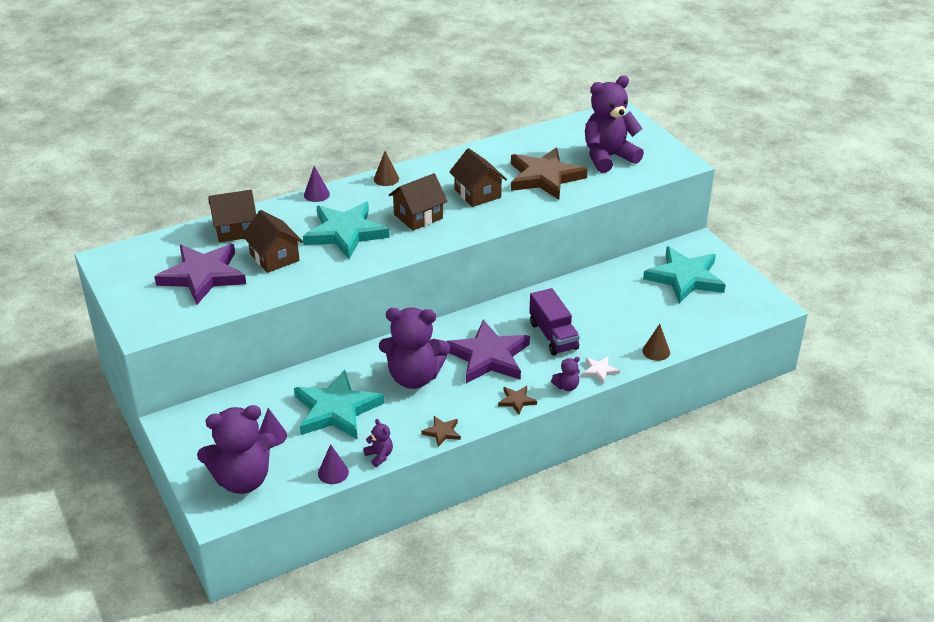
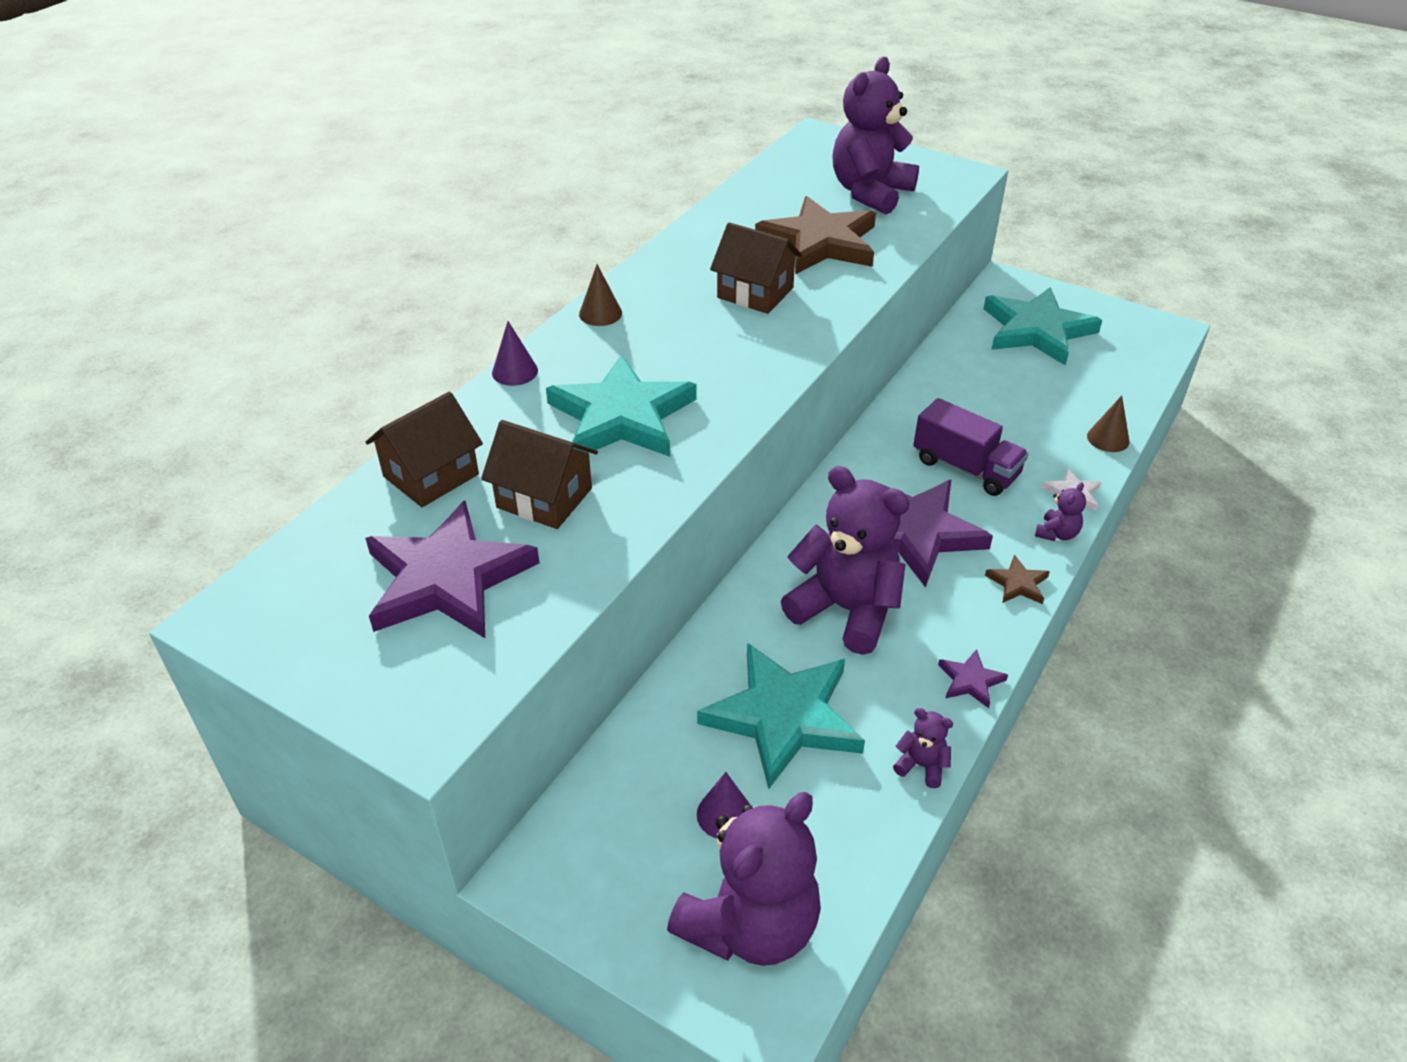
camera: 30 degrees left, 5 degrees up
(333, 473) = (882, 832): purple cone -> none
(414, 377) = (846, 610): purple teddy bear -> purple teddy bear turned 120 degrees counterclockwise
(418, 216) = (706, 353): brown house -> none
(442, 432) = (970, 681): brown star -> purple star

